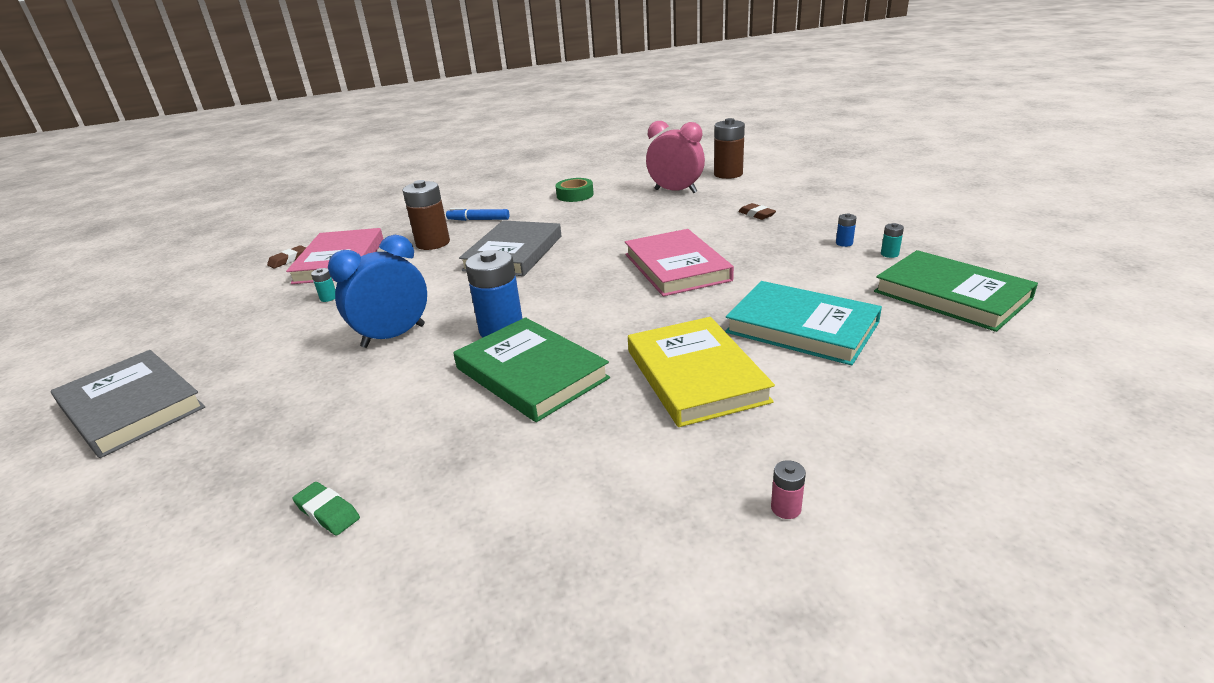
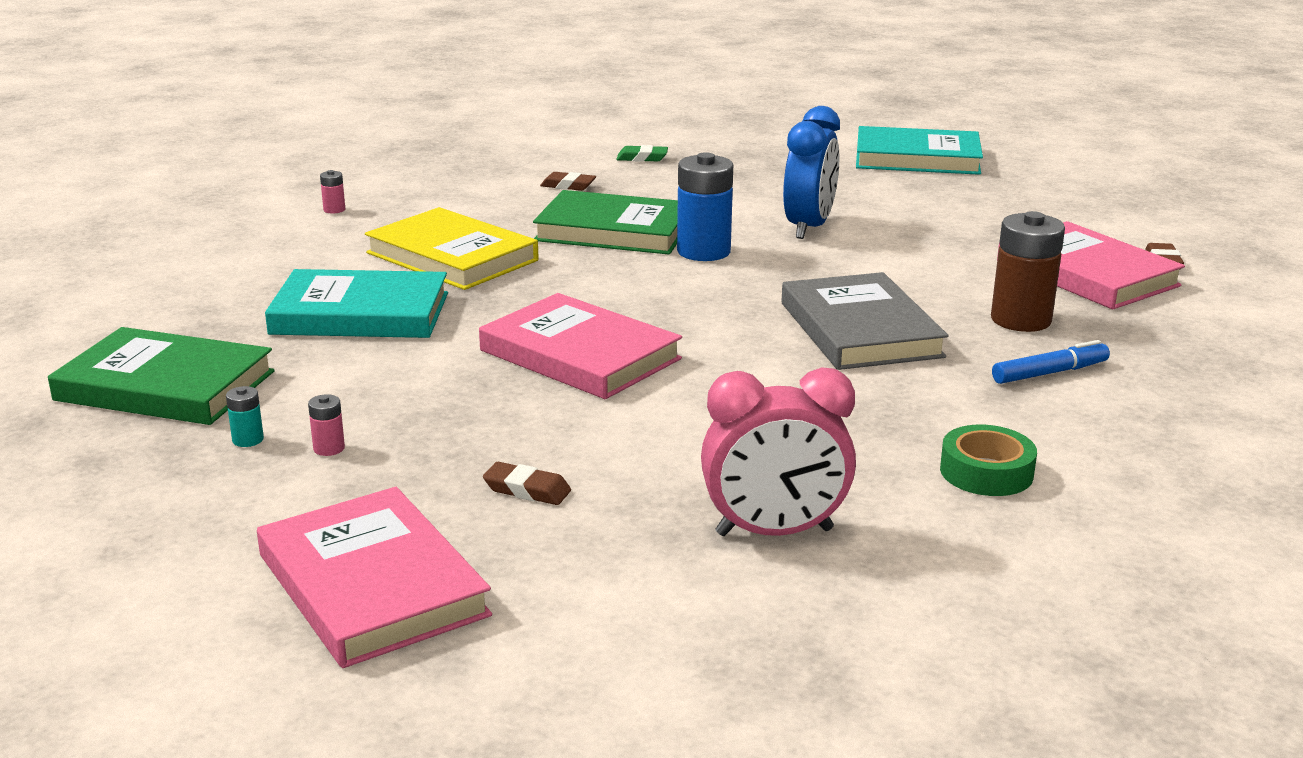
camera: 145 degrees right, 5 degrees down
(131, 407) = (917, 158): grey book -> turquoise book
(328, 298) = (974, 239): turquoise battery -> none
(482, 470) = (568, 186): none -> brown eraser
(728, 174) = (708, 638): brown battery -> none
(835, 197) = (371, 585): none -> pink book
(844, 243) = (329, 448): blue battery -> pink battery

